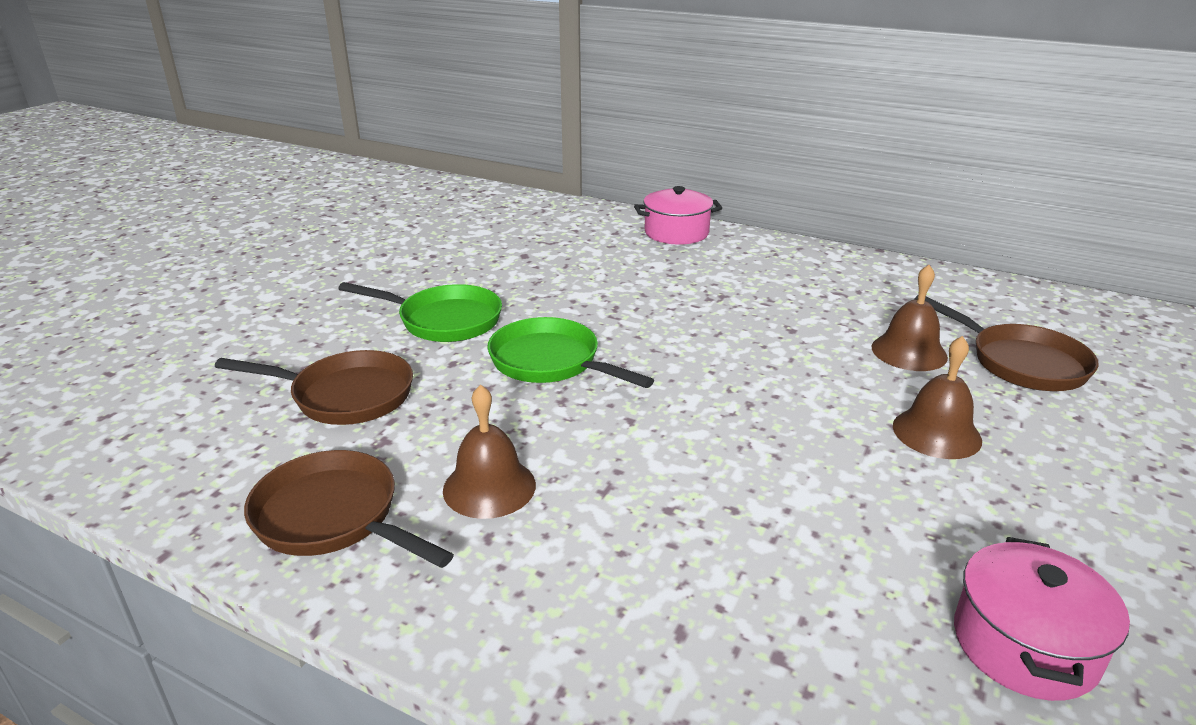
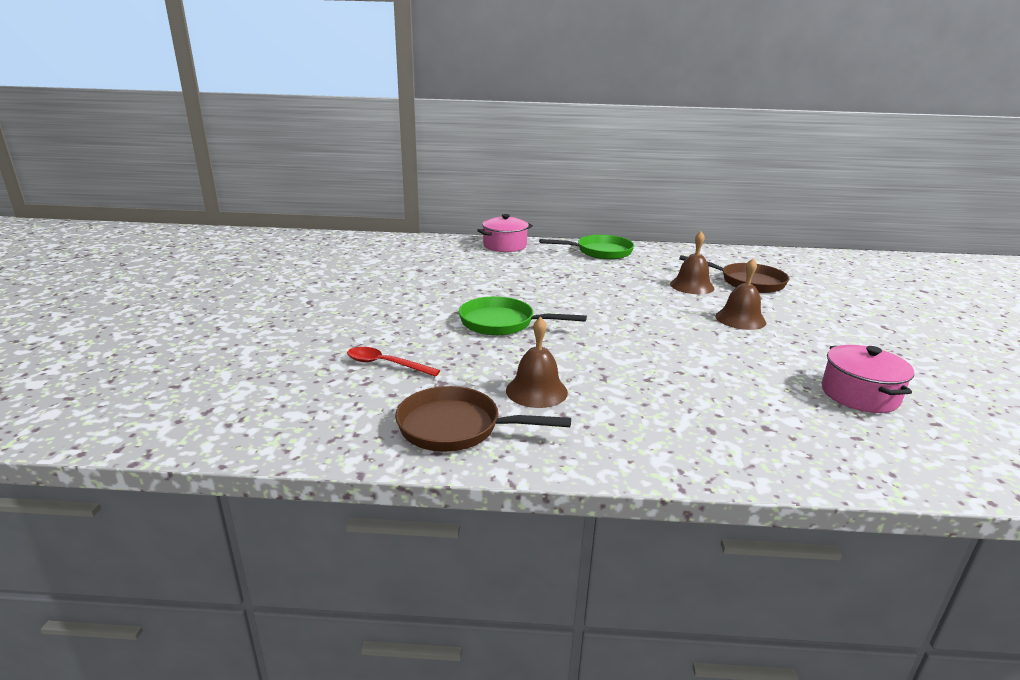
camera: 25 degrees left, 5 degrees down
(345, 396) = (386, 364): brown pan -> red spoon
(444, 320) = (406, 313): green pan -> green pan (600, 252)

